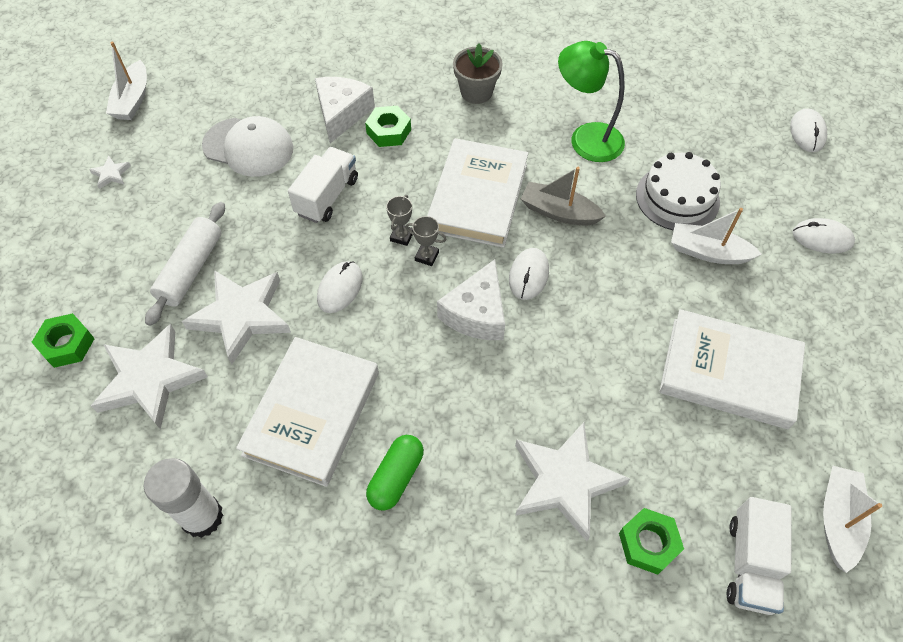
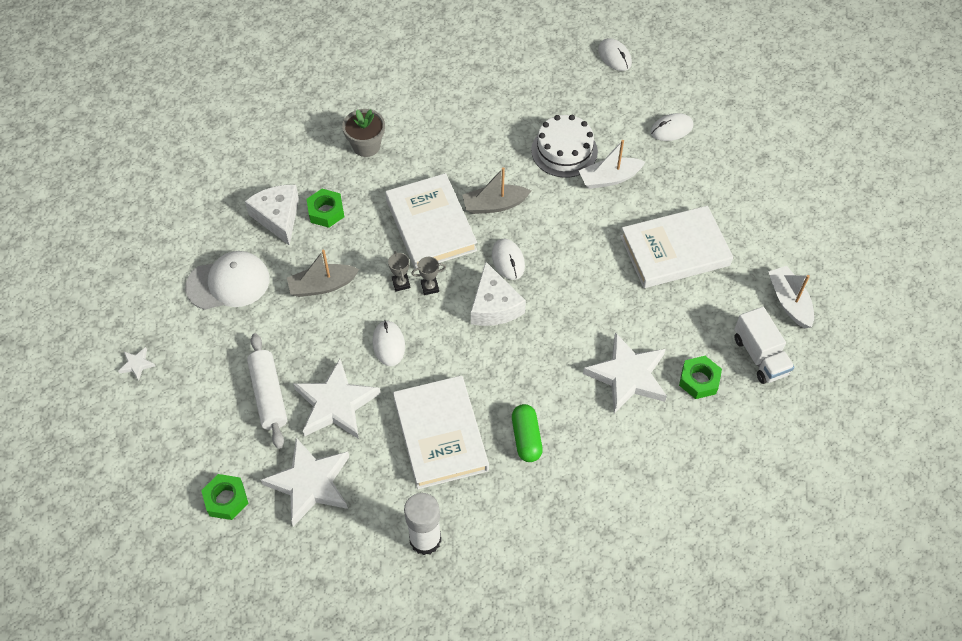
camera: 35 degrees left, 0 degrees up
(133, 100) = (96, 298): white boat -> none
(327, 196) = (322, 286): white truck -> grey boat
(586, 138) = (472, 140): green lamp -> none

